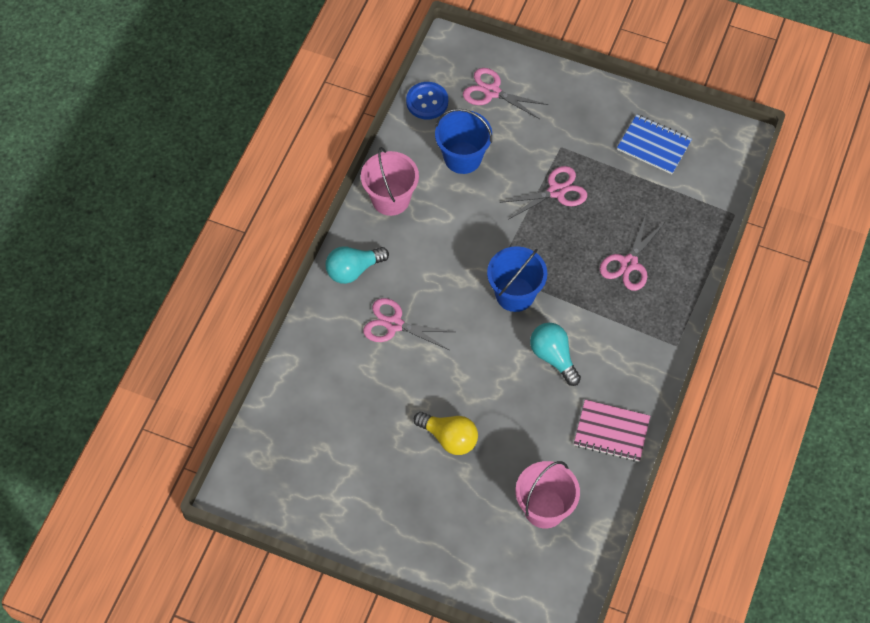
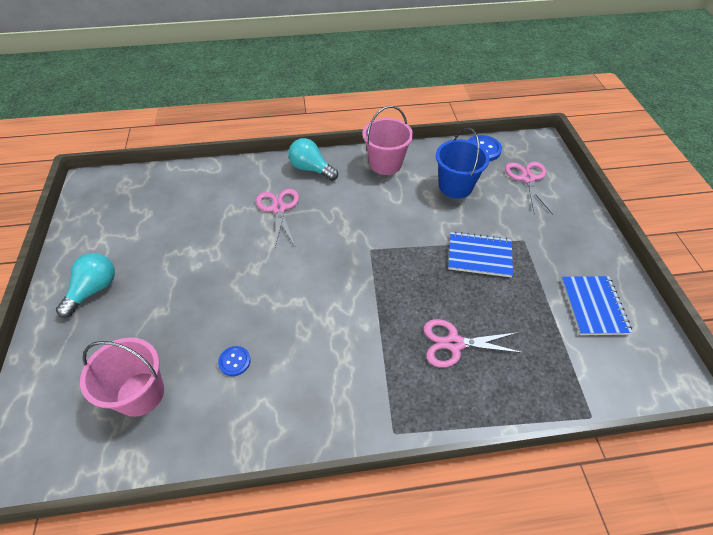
camera: 60 degrees right, 10 degrees down
(449, 438) = (189, 286): yellow light bulb -> none
(515, 294) = (358, 270): blue bucket -> none
(553, 357) = (312, 327): turquoise light bulb -> turquoise light bulb (94, 290)
(553, 429) = (234, 361): none -> blue button
(556, 191) = (479, 255): pink scissors -> blue notebook
(611, 432) = (255, 416): pink notebook -> none

